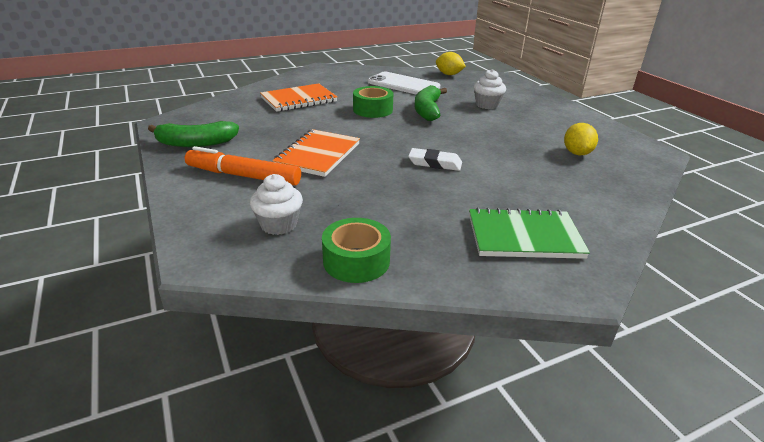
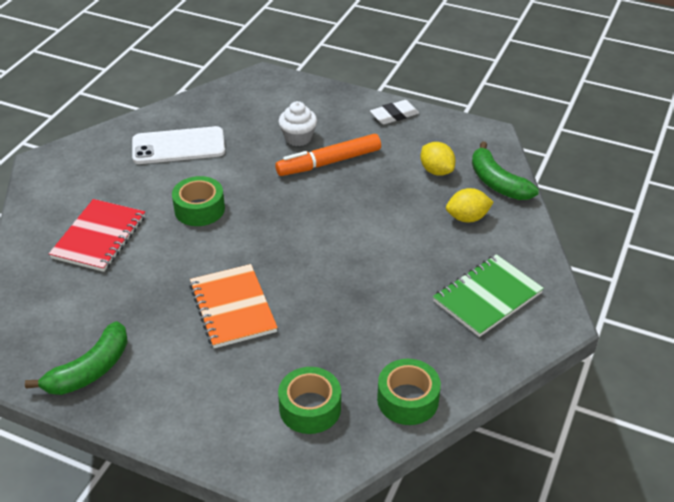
camera: 40 degrees left, 10 degrees up
(243, 176) = (203, 378): orange marker -> orange marker (329, 162)
(279, 225) = (310, 408): white cupcake -> green tape
(299, 100) = (99, 237): orange notebook -> red notebook
(427, 110) = (253, 179): green banana -> green banana (497, 183)
(435, 163) = (343, 254): white eraser -> white eraser (394, 115)
(449, 74) = (204, 100): yellow lemon -> yellow lemon (467, 218)

